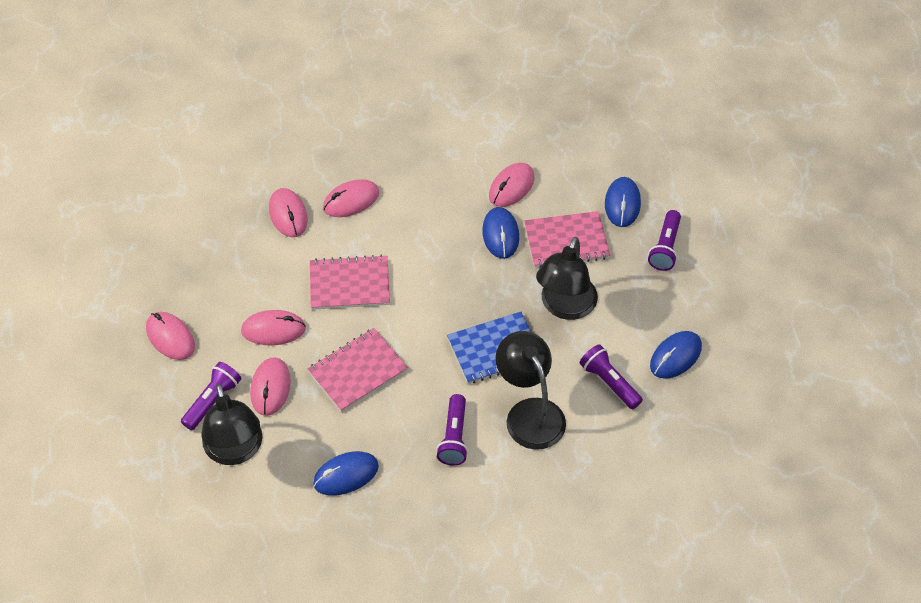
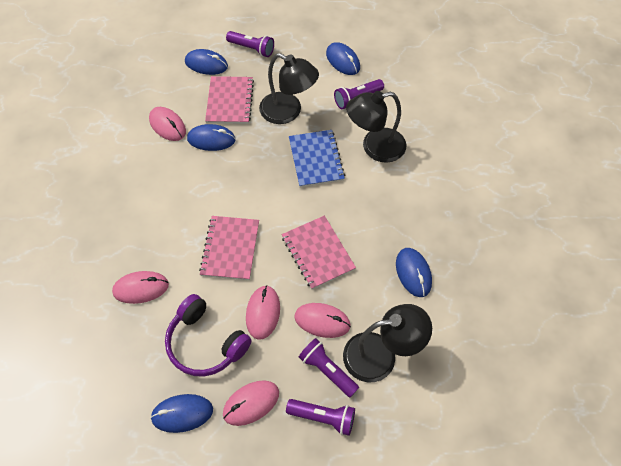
camera: 80 degrees left, 5 degrees up
(155, 281) = (182, 413): none -> blue mouse
(232, 285) = (205, 343): none -> purple headphones
(351, 200) = (142, 237): pink mouse -> none
(454, 437) = (389, 196): purple flashlight -> purple flashlight (323, 417)

